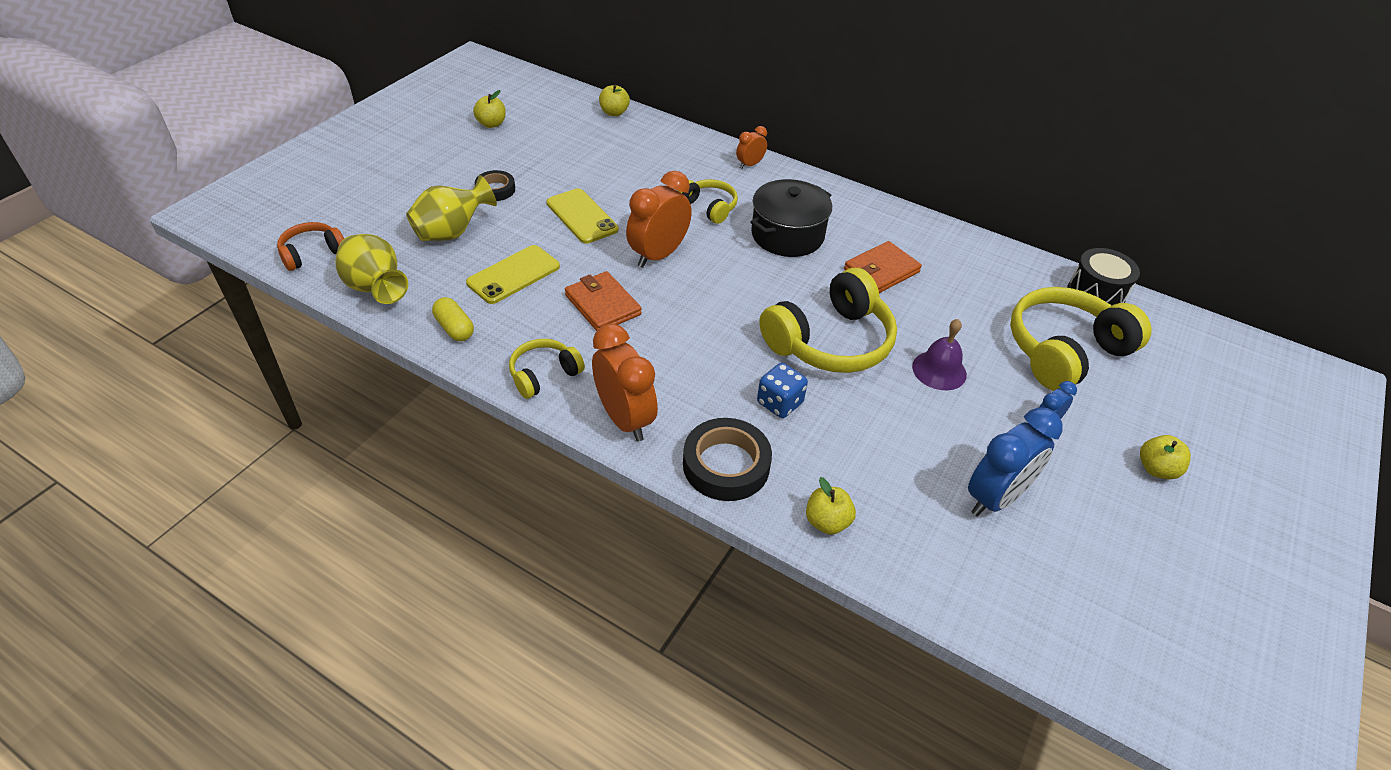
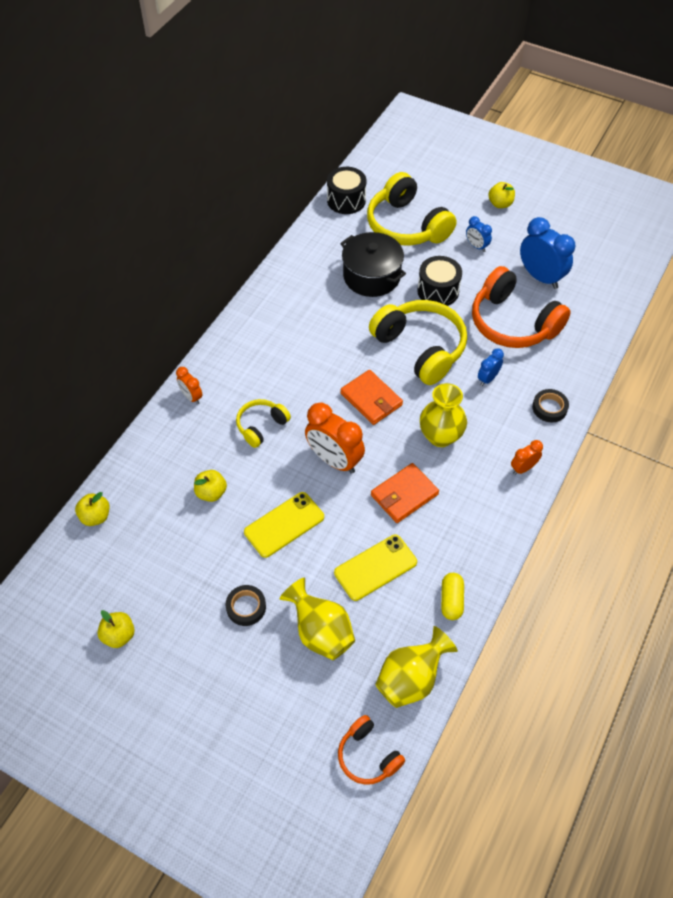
camera: 90 degrees left, 10 degrees up
(454, 328) = (451, 600): yellow capsule -> yellow capsule turned 45 degrees counterclockwise
(513, 275) = (375, 567): yellow phone -> yellow phone turned 75 degrees counterclockwise
(544, 374) = (491, 525): yellow headphones -> none
(625, 419) = (523, 468): orange clock -> orange clock, size x0.52
(684, 345) = (440, 436): none -> yellow vase
(726, 465) = (549, 408): black tape -> black tape, size x0.60
(779, 403) = (487, 378): blue dice -> blue clock
(787, 235) = (296, 371): black pot -> black pot (371, 276)
(827, 522) = (580, 357): yellow apple -> yellow apple (211, 493)
(881, 271) = (335, 313): orange wallet -> orange wallet (371, 399)
(889, 446) = (512, 323): none -> orange headphones
(939, 370) = (438, 291): purple bell -> black drum

